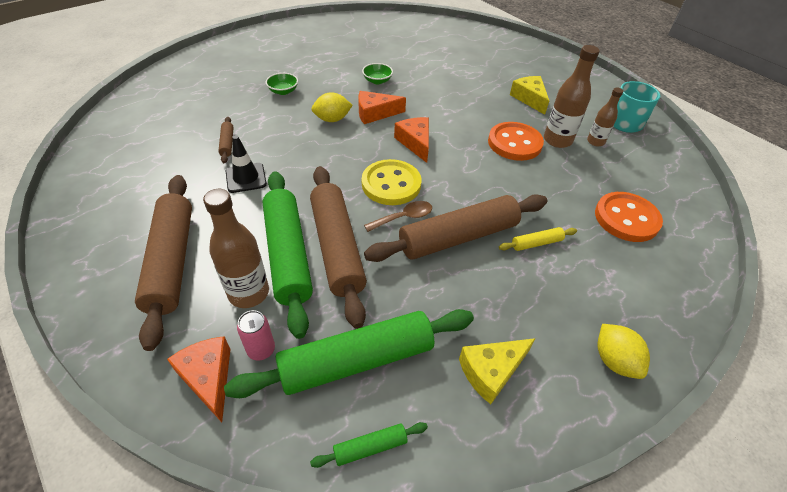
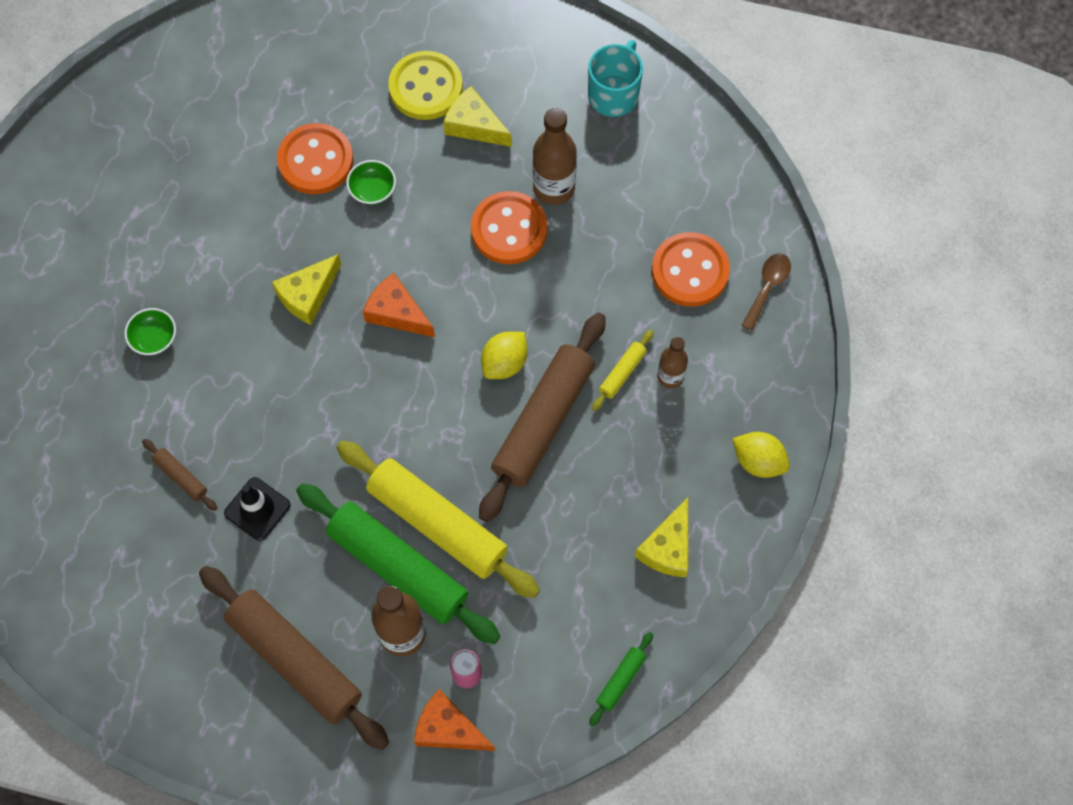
camera: 35 degrees left, 20 degrees up
(332, 119) = (265, 344): yellow lemon -> yellow lemon (504, 363)
(337, 248) = (437, 524): brown rolling pin -> yellow rolling pin
(357, 361) = (554, 622): green rolling pin -> none
(375, 113) = (307, 295): orange cheese -> yellow cheese
(377, 81) = (256, 227): green bowl -> green bowl (372, 190)
(391, 184) = (421, 399): yellow button -> yellow button (426, 87)
(404, 217) = (471, 436): brown spoon -> brown spoon (767, 287)
(431, 74) = (316, 161): none -> orange button
(595, 142) = (597, 159): brown bottle -> brown bottle (670, 376)

